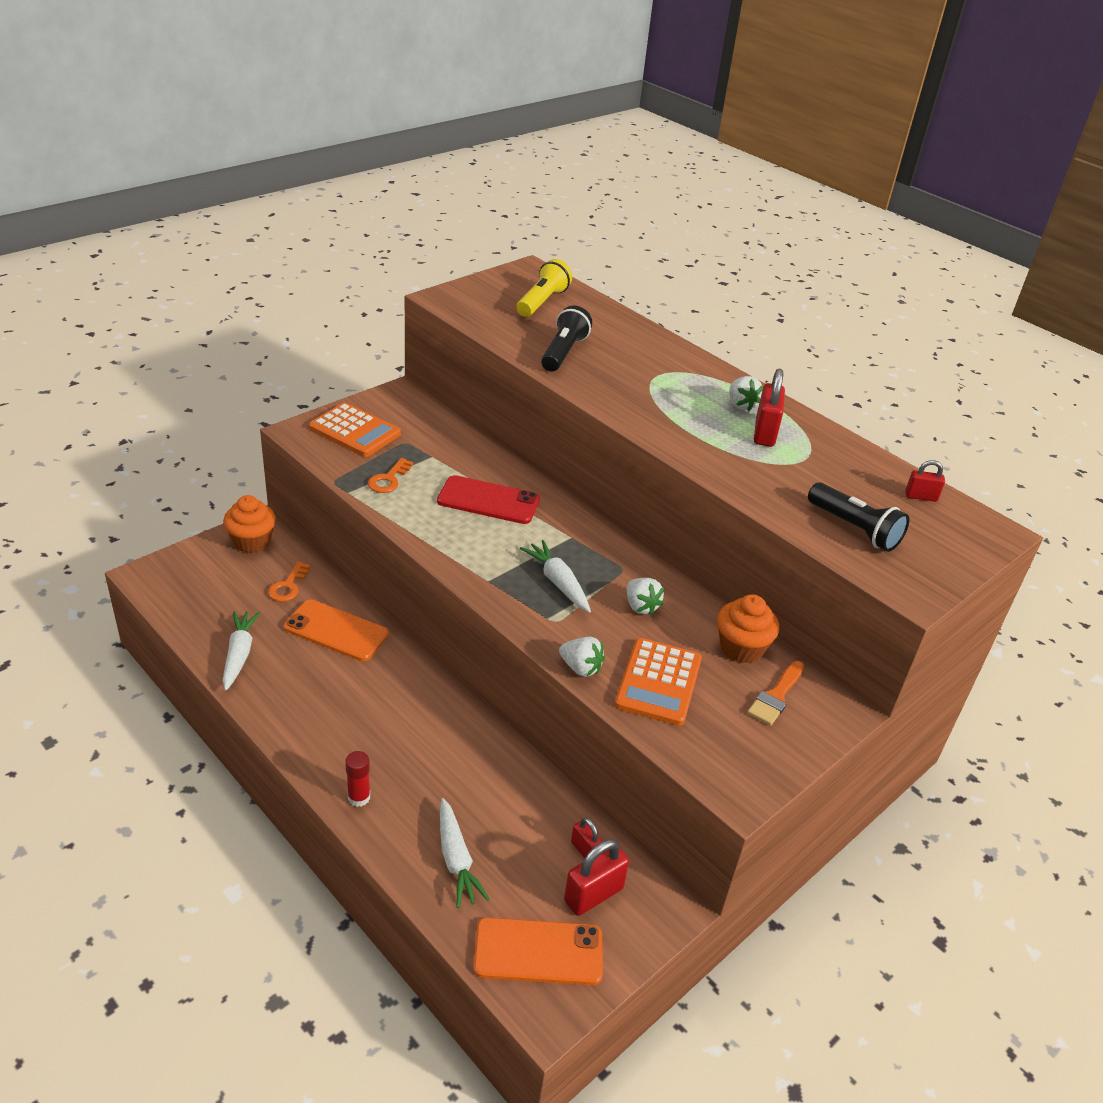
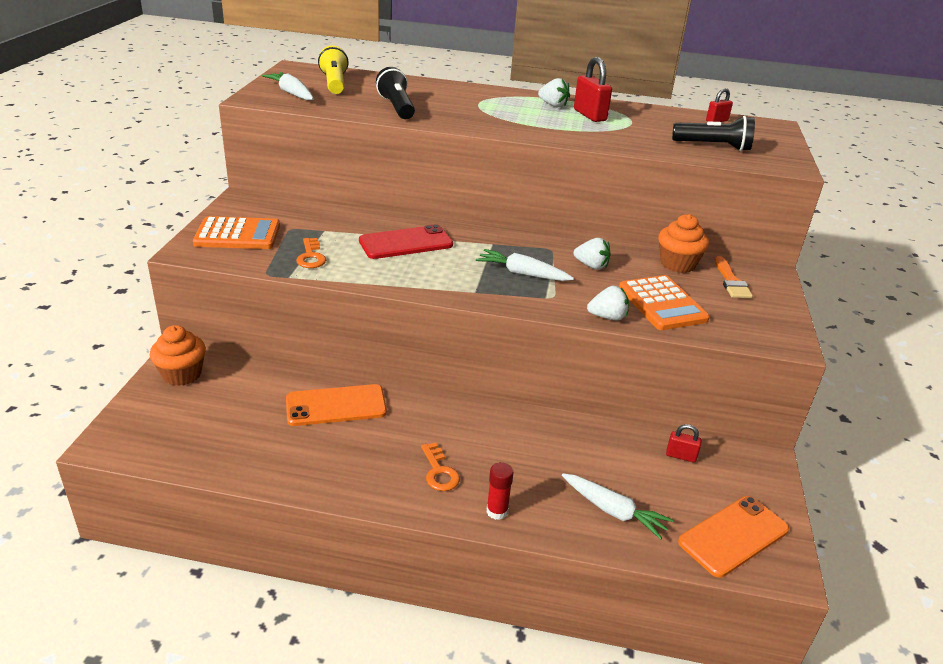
camera: 35 degrees left, 5 degrees down
(239, 654) = (273, 462): white carrot -> white carrot (291, 93)
(288, 586) = (255, 392): orange key -> orange key (439, 472)
(593, 895) = (718, 479): red padlock -> none

